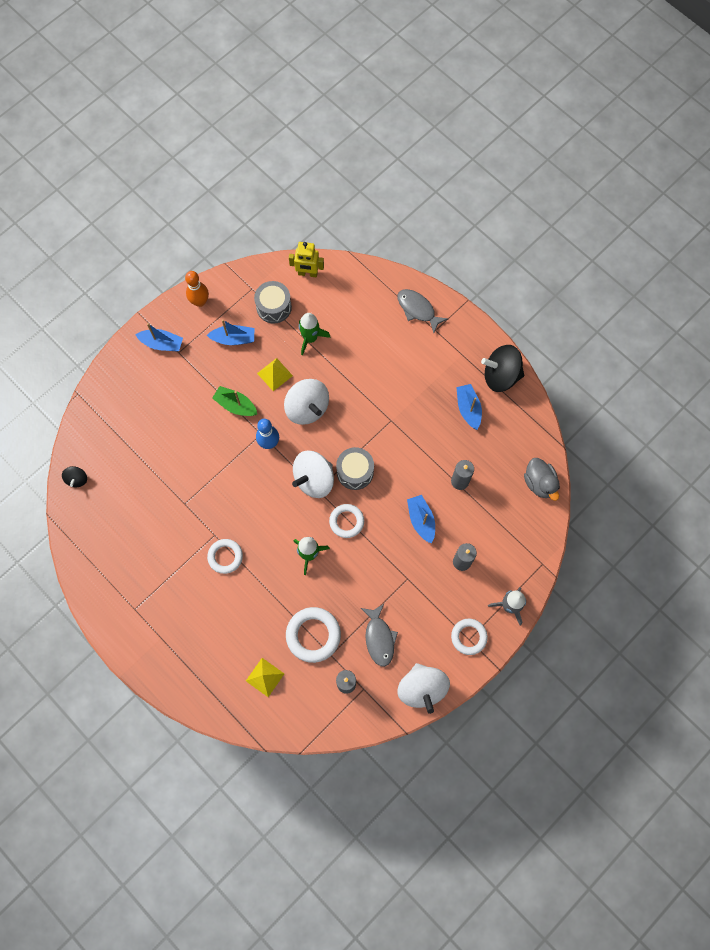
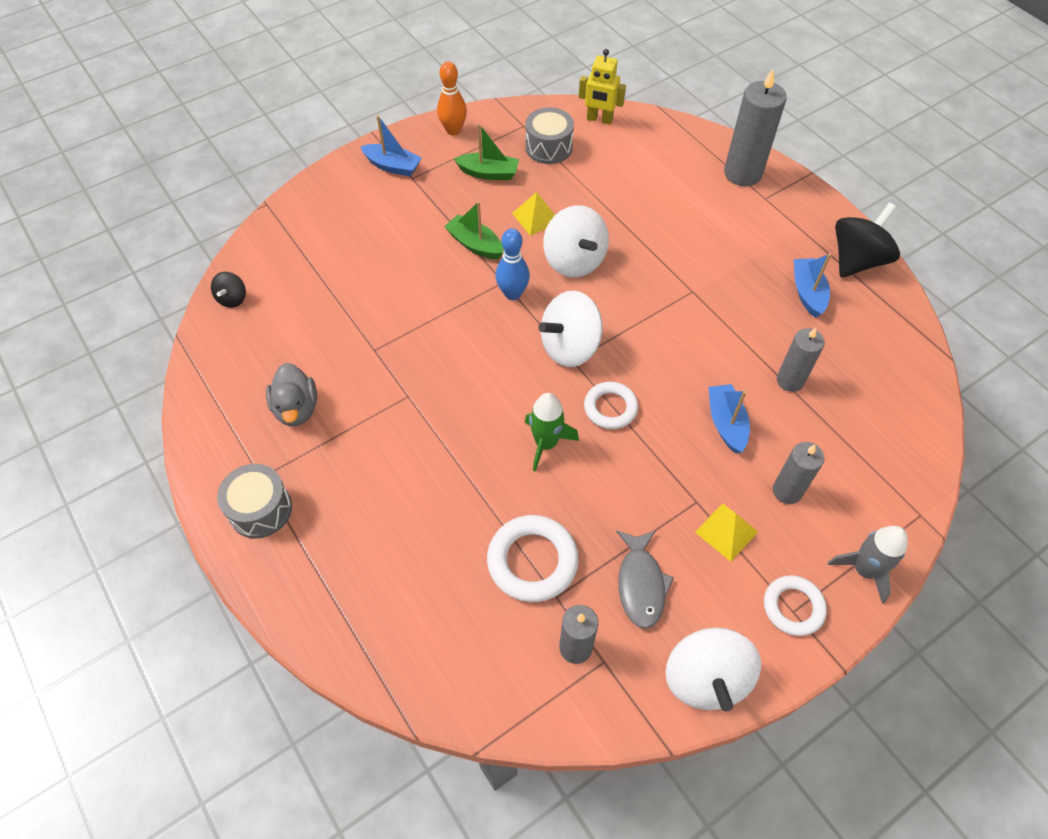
camera: 10 degrees right, 15 degrees down
(225, 557) = (417, 427): white ring -> none
(233, 339) = (488, 173): blue boat -> green boat
(265, 677) = (441, 613): yellow pyramid -> yellow pyramid (726, 532)
(310, 338) = (592, 185): green rocket -> none
(355, 472) = (632, 346): grey drum -> grey drum (260, 509)
(417, 309) = (742, 173): grey fish -> grey candle
(500, 376) = (857, 260): black spinning top -> black spinning top turned 120 degrees clockwise
(539, 483) = (915, 401): grey duck -> grey duck (296, 408)

